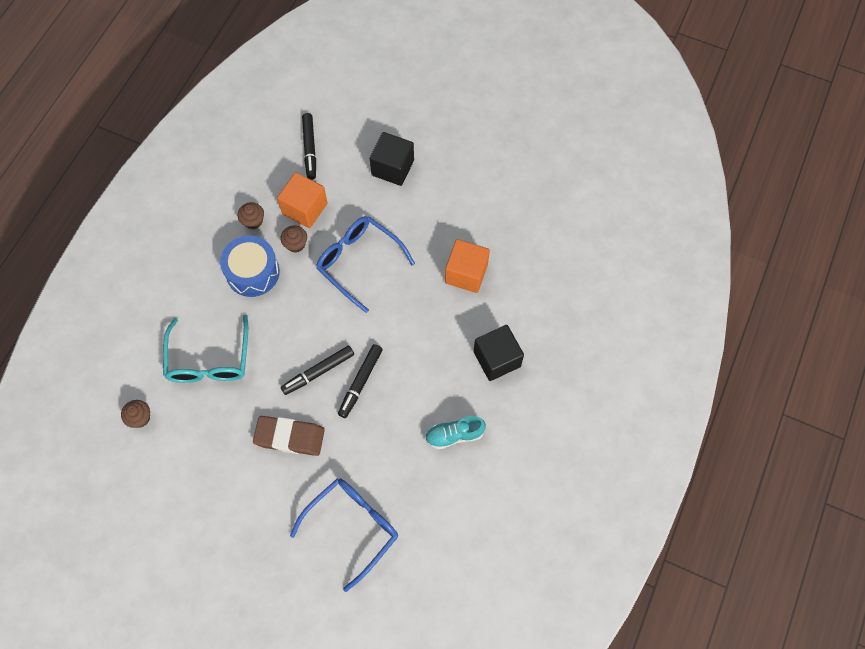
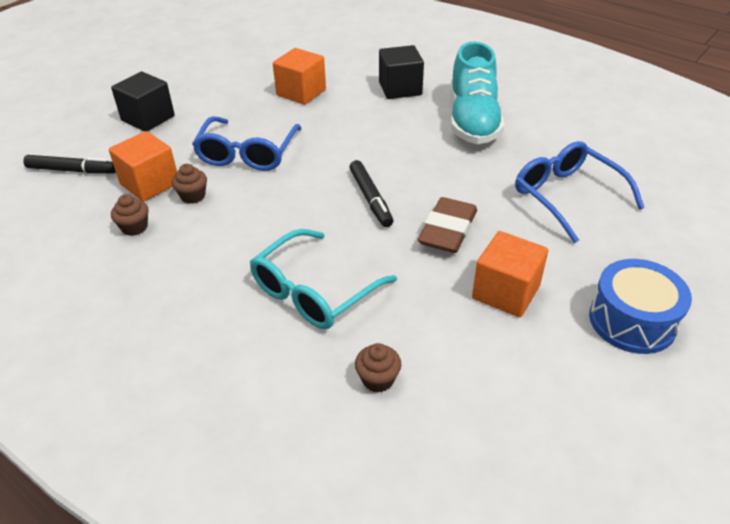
camera: 75 degrees left, 25 degrees down
(209, 359) = (314, 291): turquoise glasses -> turquoise glasses turned 120 degrees clockwise
(229, 487) = (505, 292): none -> orange cube
(253, 272) = (208, 236): blue drum -> blue drum (632, 321)
(359, 262) = (247, 153): blue glasses -> blue glasses turned 45 degrees counterclockwise
(360, 382) = (395, 170): black marker -> none
(454, 435) = (473, 121): turquoise shoe -> turquoise shoe, size x1.92

